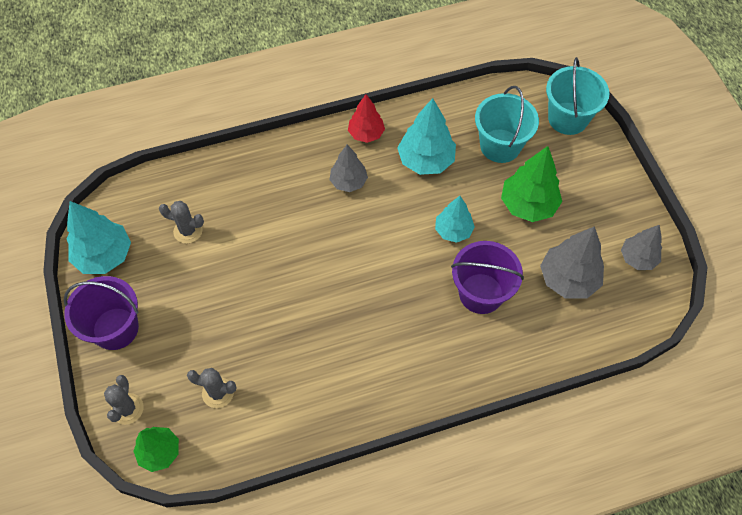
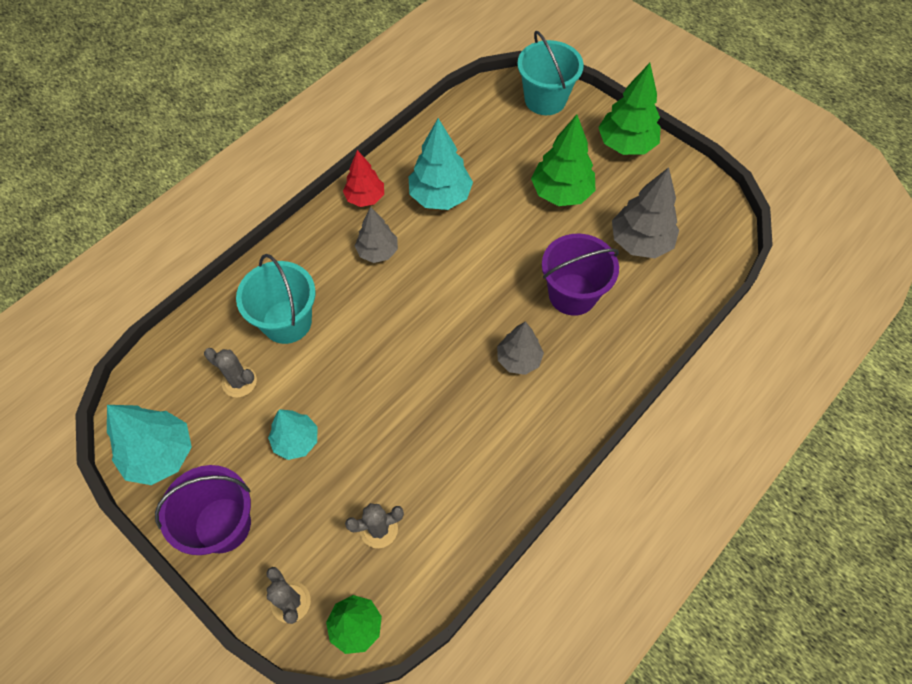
camera: 30 degrees left, 0 degrees up
(188, 231) = (239, 382): grey cactus -> grey cactus turned 45 degrees clockwise
(453, 231) = (509, 249): turquoise tree -> turquoise tree (296, 441)
(500, 146) = (501, 151): turquoise bucket -> turquoise bucket (287, 322)
(613, 190) = (626, 144): none -> green tree
(637, 258) = (686, 194): grey tree -> grey tree (518, 359)

